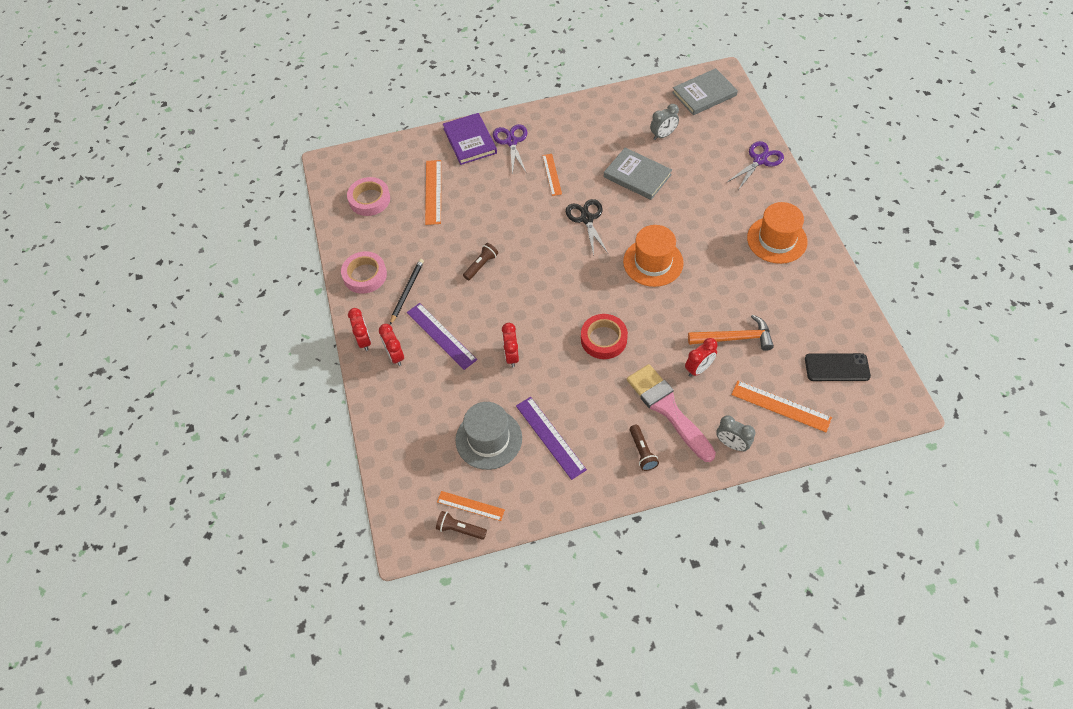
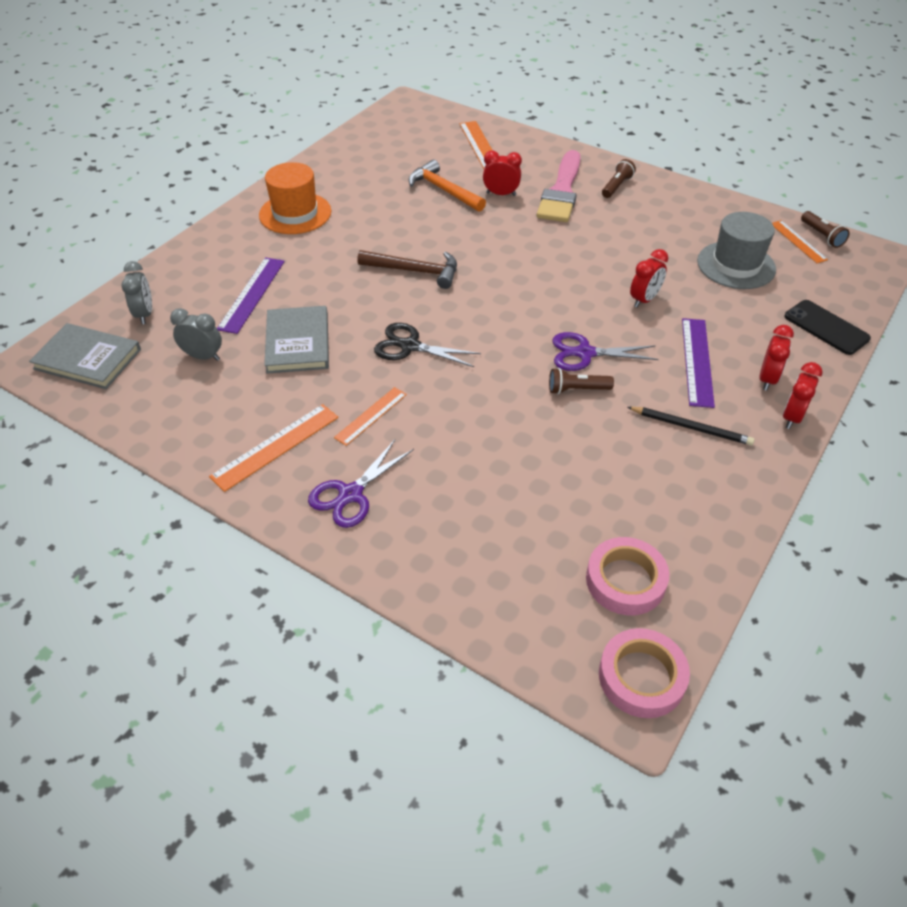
camera: 135 degrees left, 10 degrees down
(365, 275) = (727, 484): pink tape -> pink tape (641, 677)
(407, 291) = (691, 427): black pencil -> black pencil turned 135 degrees counterclockwise
(433, 192) = (529, 515): orange ruler -> orange ruler (275, 446)
(470, 141) = (394, 544): purple book -> none
(550, 437) = (679, 234): purple ruler -> purple ruler (251, 294)
(586, 219) = (410, 346): black scissors -> black scissors turned 75 degrees clockwise
(603, 339) = (544, 256): red tape -> none
(653, 262) = (414, 271): orange hat -> brown hammer
(732, 444) = (546, 153): grey clock -> grey clock (145, 314)
(760, 160) = (182, 267): purple scissors -> purple scissors (584, 353)
(837, 367) = (408, 137): black phone -> black phone (826, 327)

